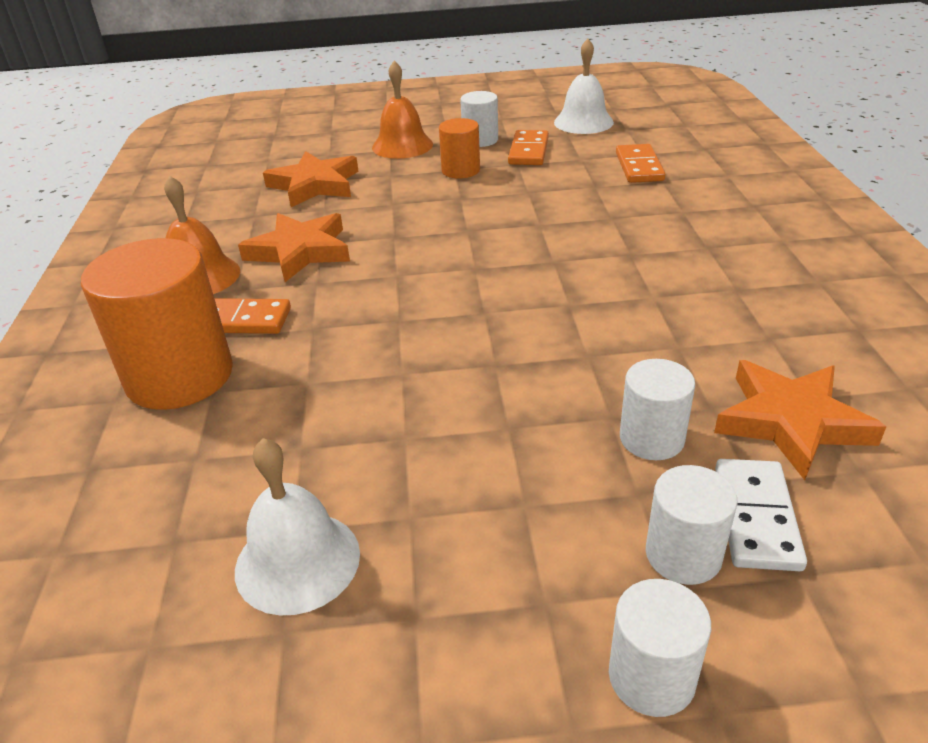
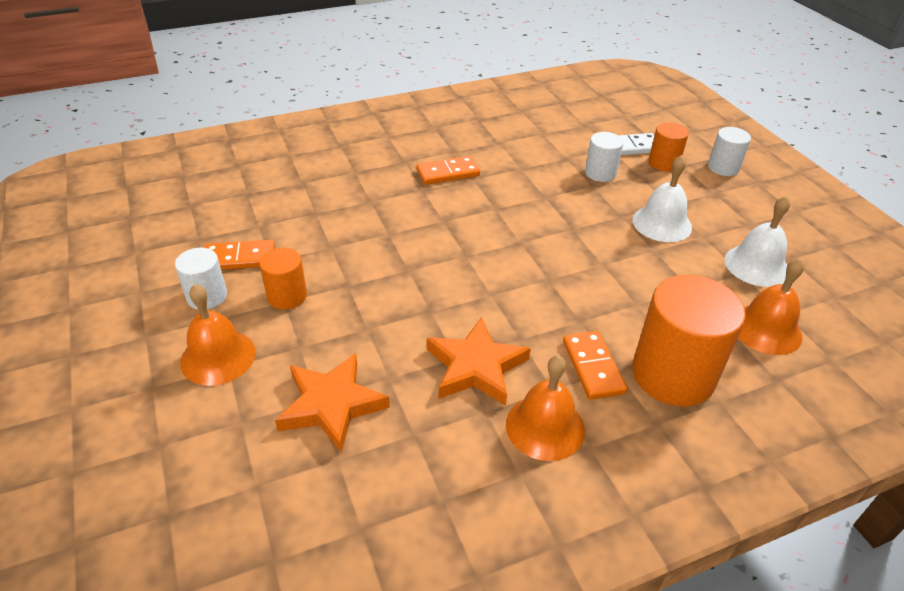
camera: 110 degrees left, 5 degrees up
(168, 500) = (766, 329): none -> orange bell
(583, 122) = (165, 232): white bell -> white bell (662, 223)
(639, 167) = (276, 193): orange domino -> orange domino (448, 173)
(683, 554) = (663, 163): white cylinder -> orange cylinder
(791, 422) = (564, 138): orange star -> none

